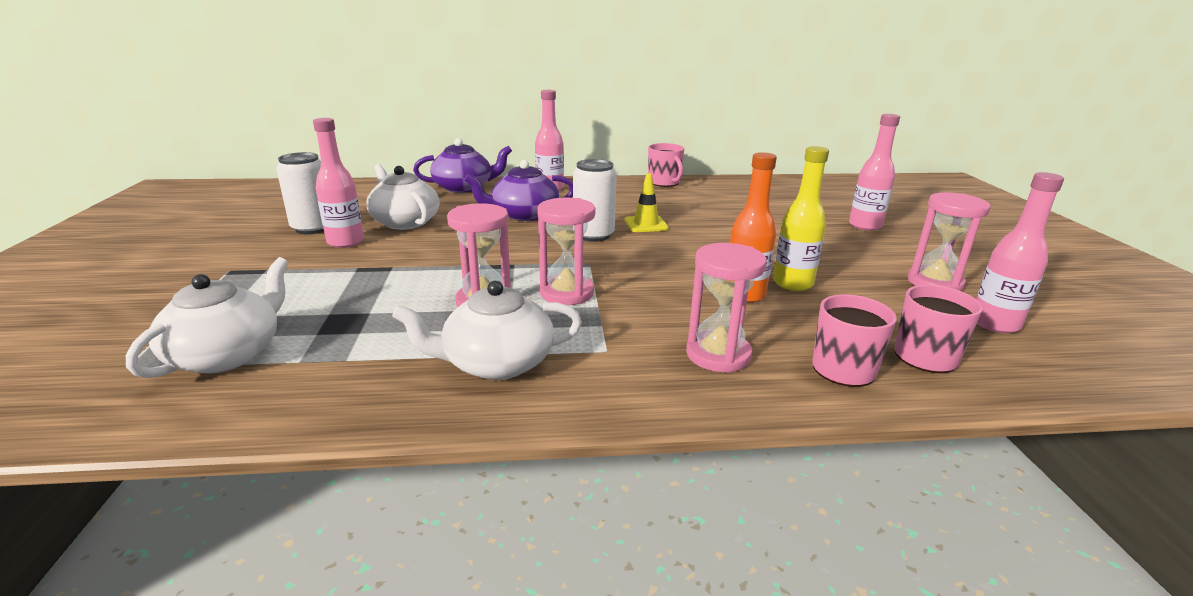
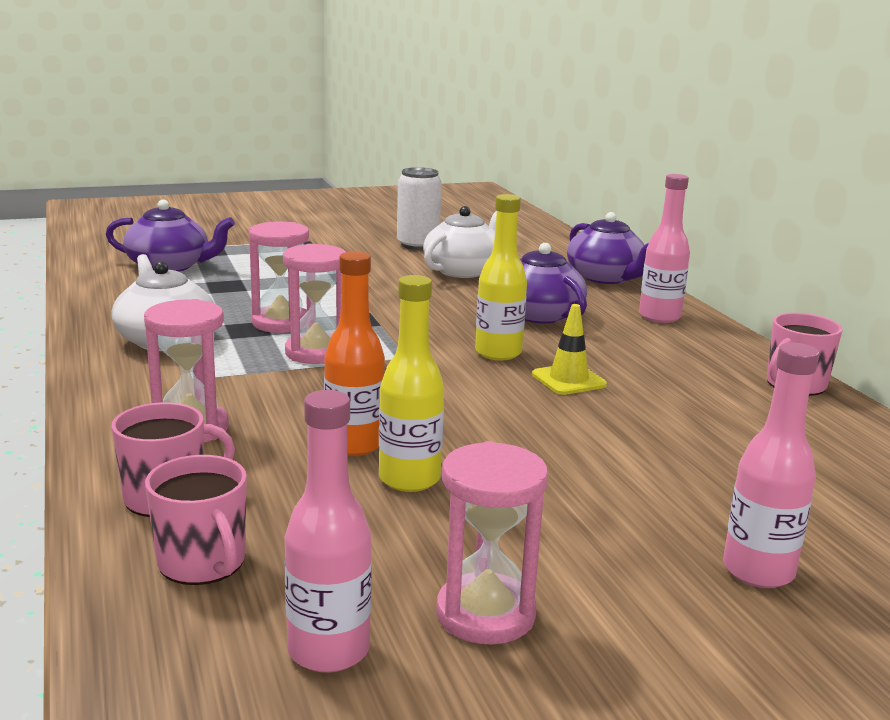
camera: 75 degrees right, 5 degrees down
(227, 354) = (170, 266): white teapot -> purple teapot
(345, 242) = (392, 260): pink bottle -> none
(593, 235) = (498, 353): white can -> yellow bottle

